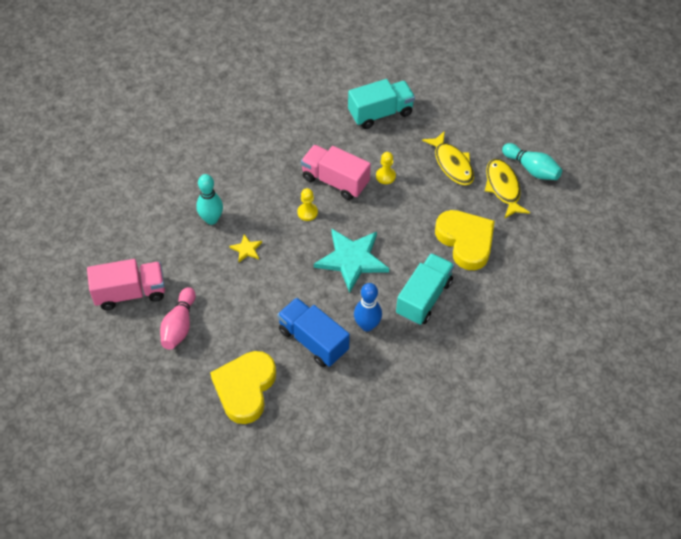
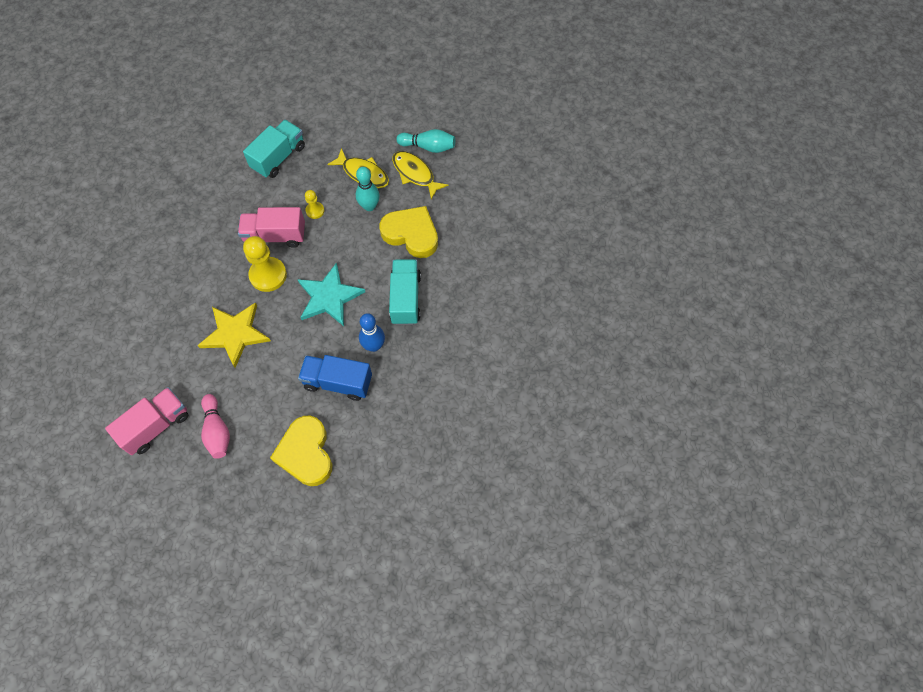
camera: 30 degrees left, 10 degrees up
(211, 219) = (188, 323): turquoise bowling pin -> turquoise bowling pin (369, 206)
(246, 249) = (235, 334): yellow star -> yellow star, size x2.24
(307, 212) = (268, 275): yellow pawn -> yellow pawn, size x1.92

